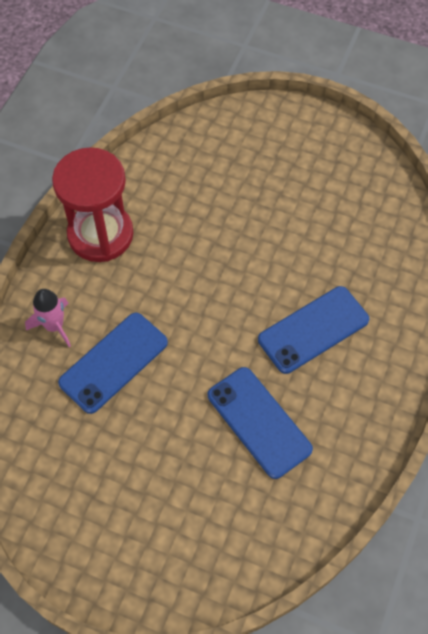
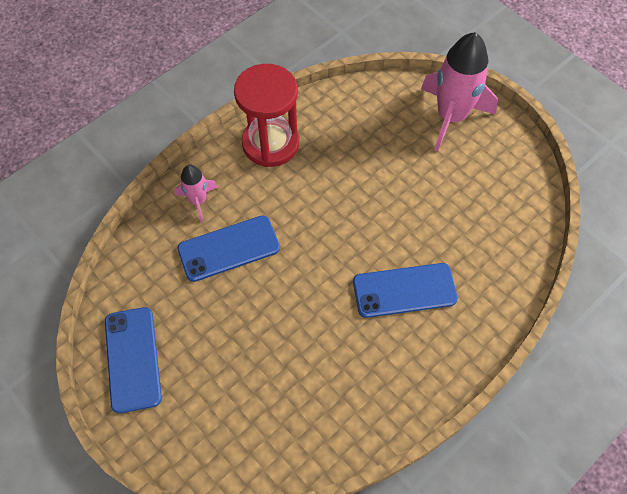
camera: 25 degrees right, 0 degrees up
(259, 422) = (320, 347): blue phone -> blue phone (133, 359)
(272, 135) = (451, 116): none -> pink rocket

